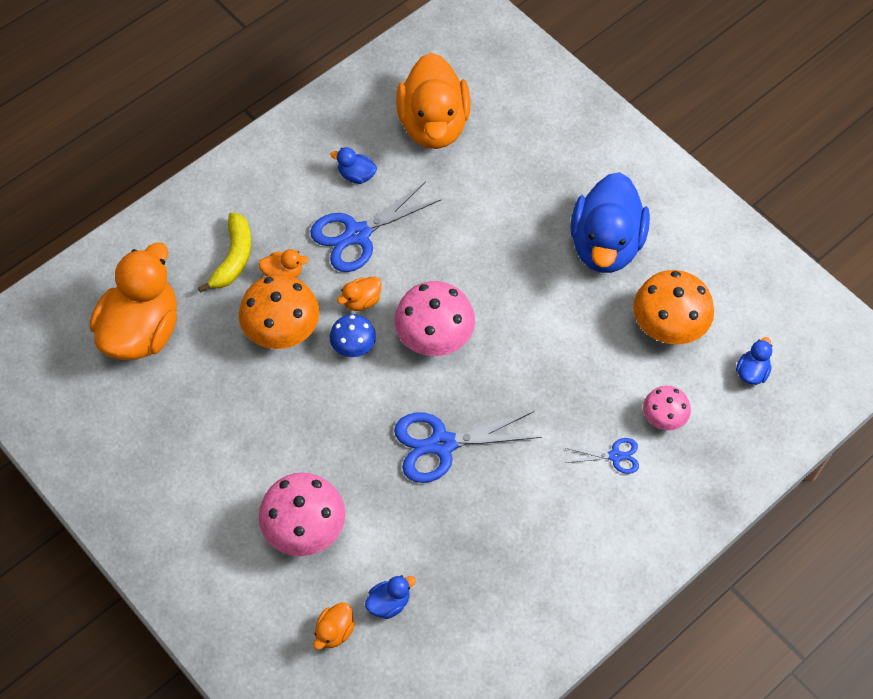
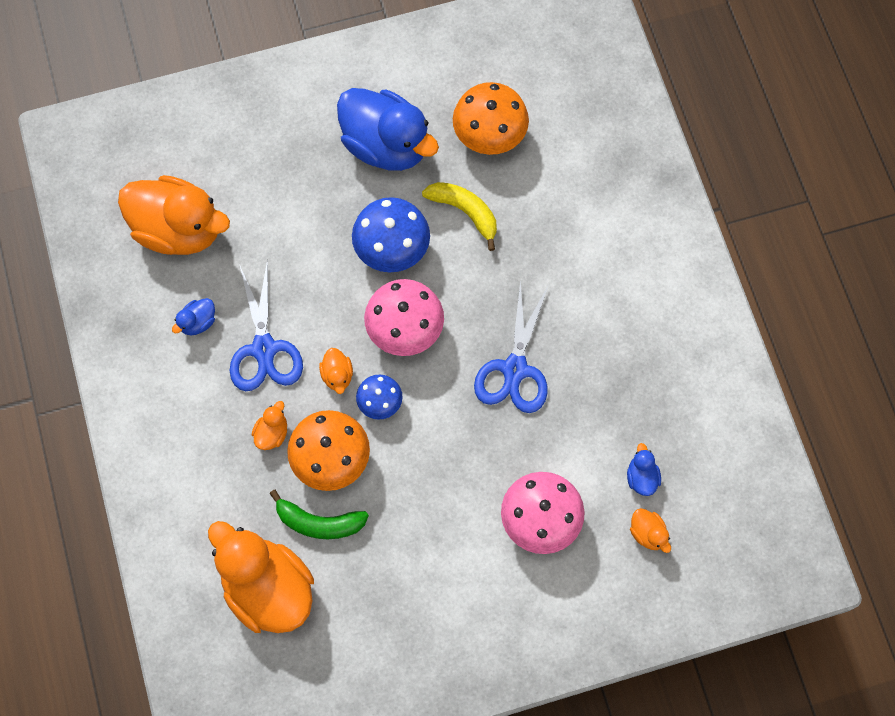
camera: 65 degrees left, 10 degrees up
(218, 345) = (319, 522): none -> green banana
(233, 258) = (231, 472): yellow banana -> yellow banana (465, 212)
(507, 292) = (392, 248): none -> blue mushroom
(615, 456) = (591, 236): blue scissors -> none
(664, 417) = (573, 180): pink mushroom -> none
(752, 372) = (565, 93): blue duck -> none

